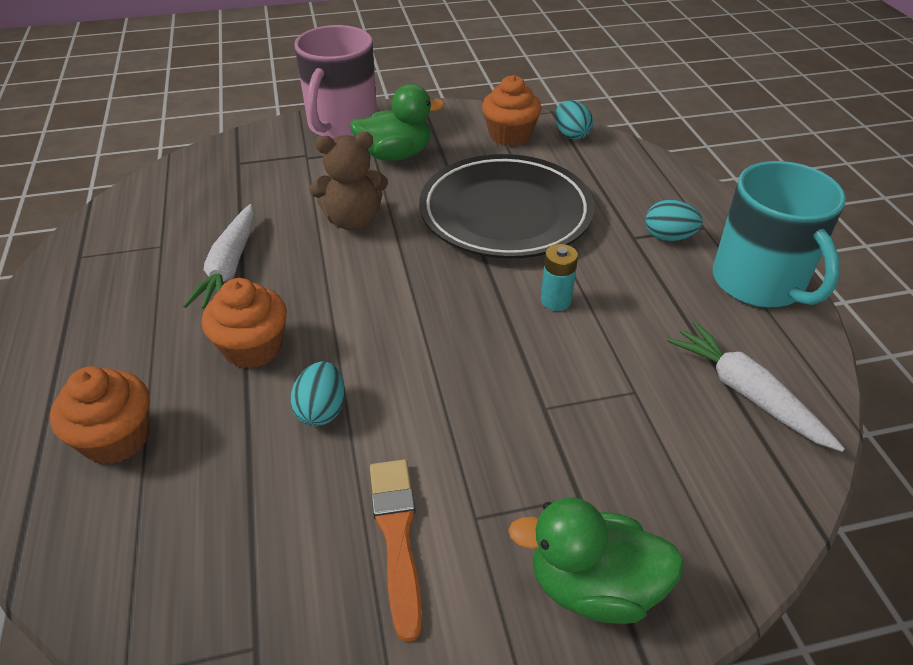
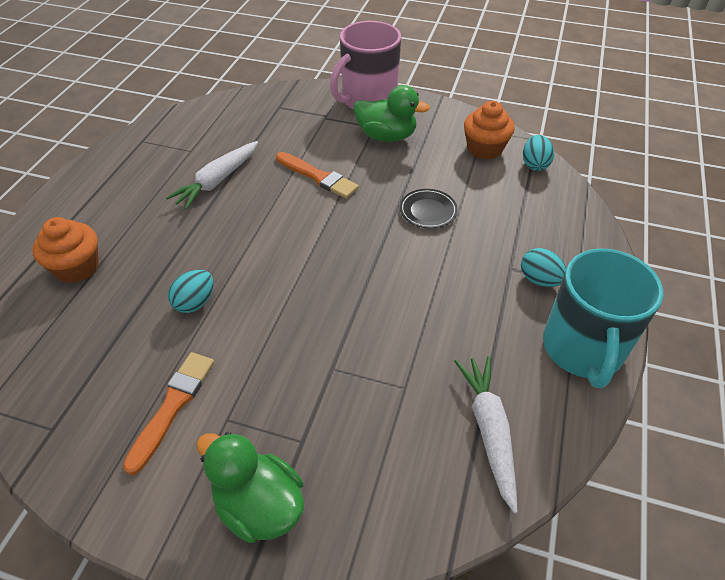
camera: 30 degrees right, 5 degrees up
(253, 348) = (189, 242): orange cupcake -> none
(353, 220) = (318, 177): brown teddy bear -> orange brush
(505, 213) = (428, 211): black plate -> black plate, size x0.41
(555, 300) = (407, 294): turquoise battery -> none

